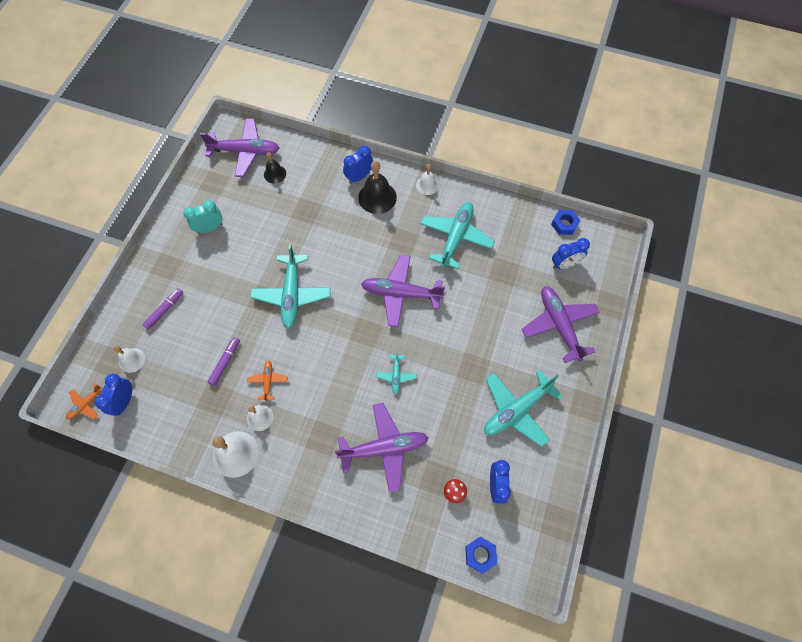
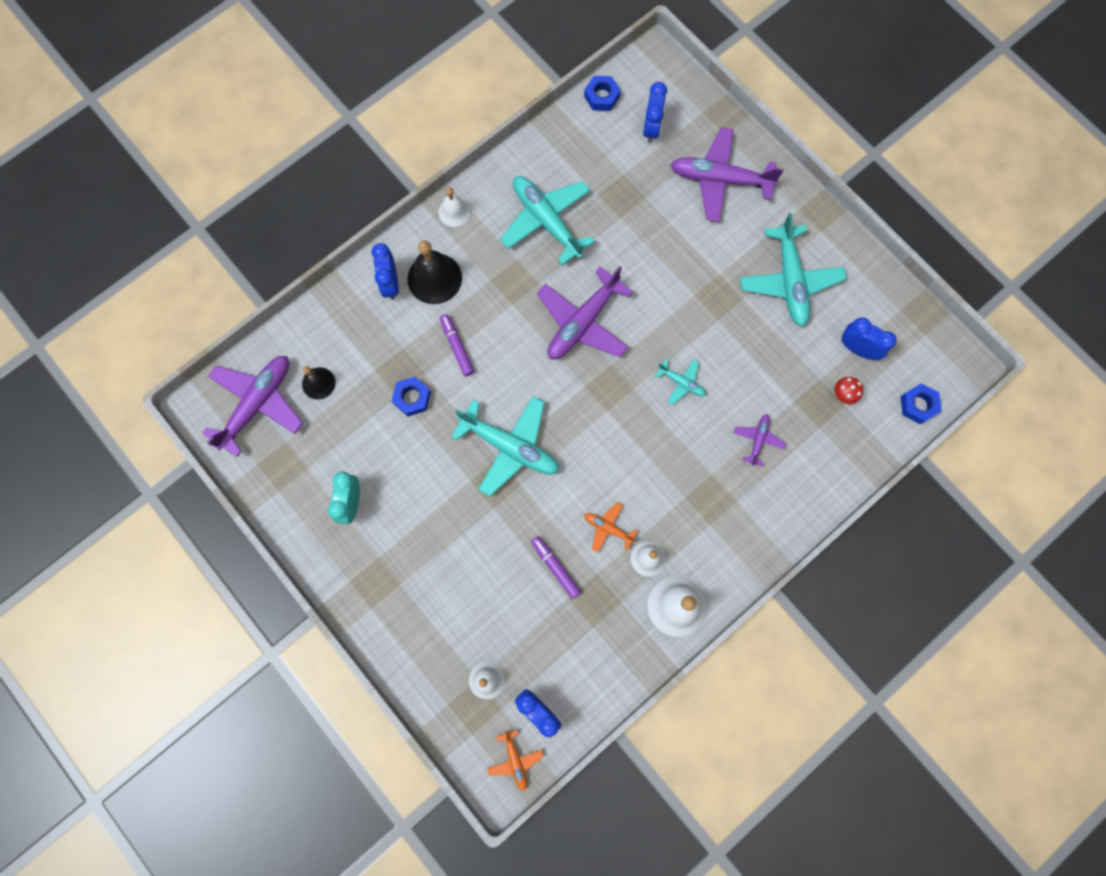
camera: 60 degrees left, 10 degrees up
(165, 310) = (440, 611): purple marker -> purple marker (457, 347)
(293, 225) = (412, 398): none -> blue nut
(384, 448) = (758, 440): purple plane -> purple plane, size x0.48

